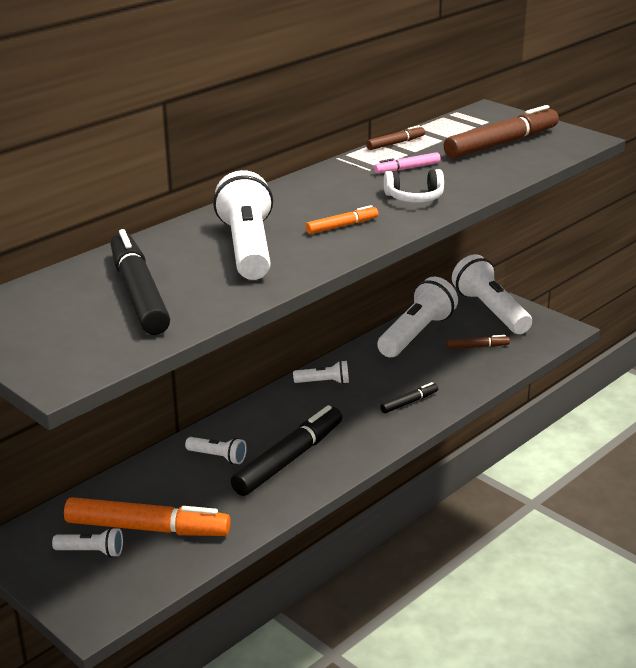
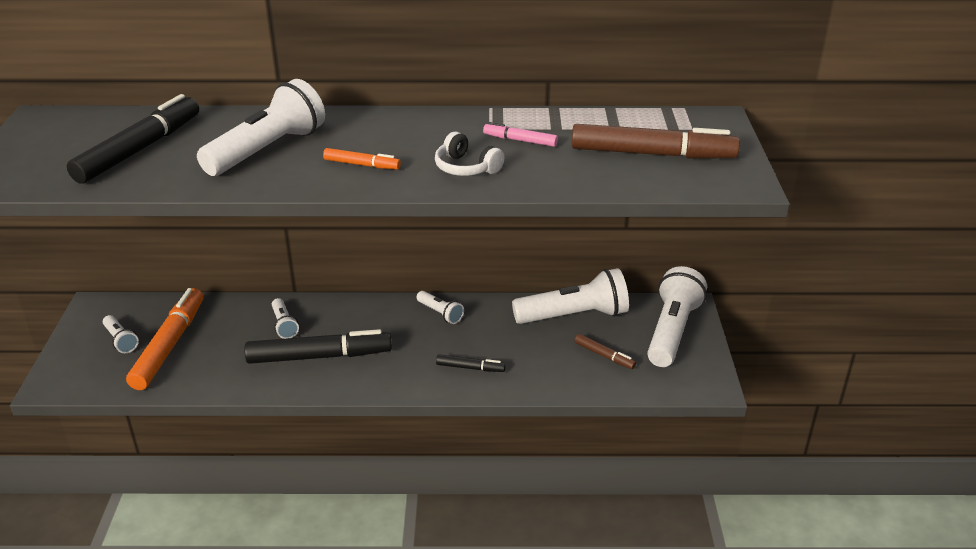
camera: 45 degrees right, 5 degrees up
(146, 528) = (169, 346): orange marker -> orange marker turned 135 degrees counterclockwise
(395, 143) = (563, 114): brown marker -> none

